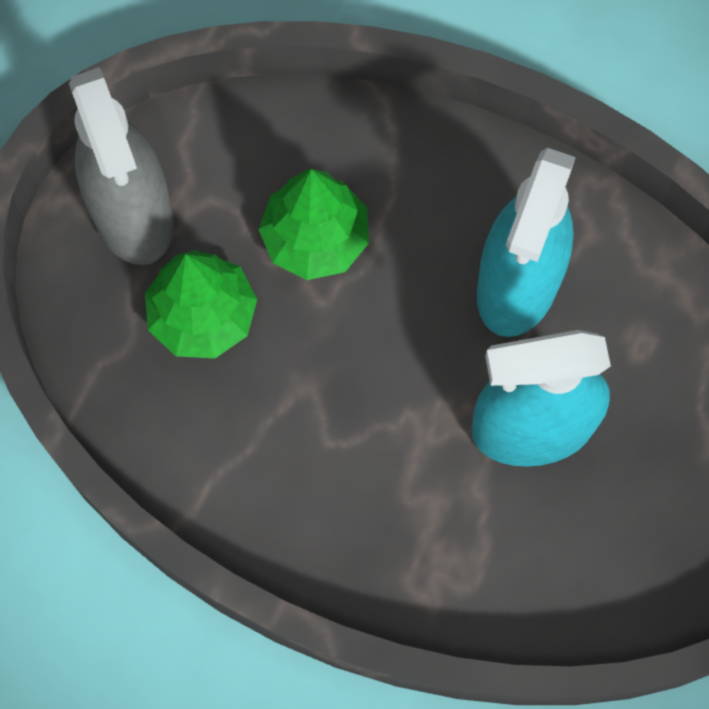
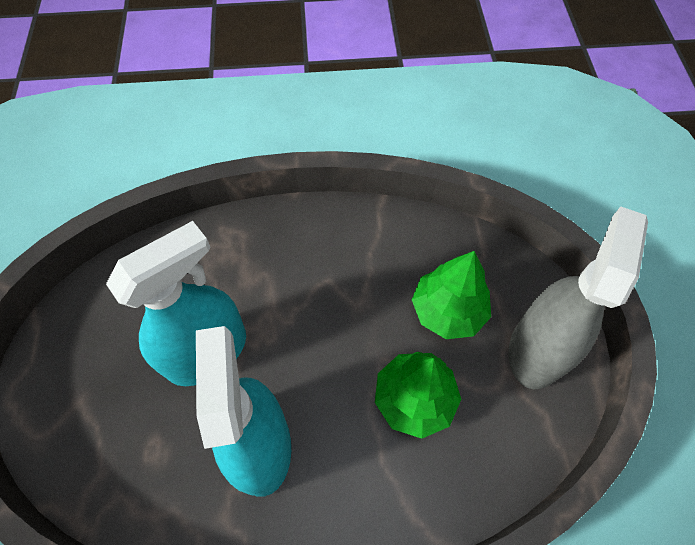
camera: 150 degrees right, 10 degrees down
(133, 213) = (537, 349): grey spray bottle -> grey spray bottle turned 75 degrees clockwise

